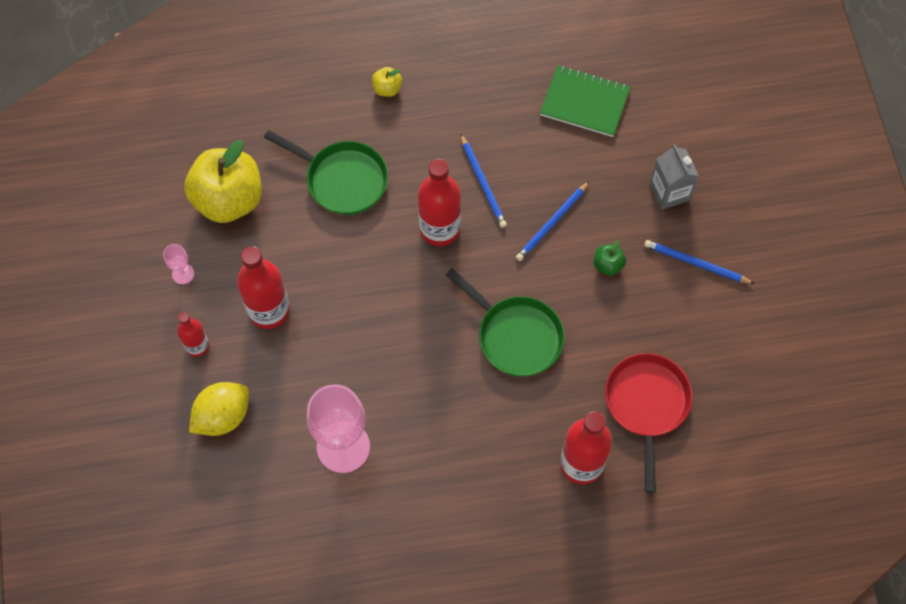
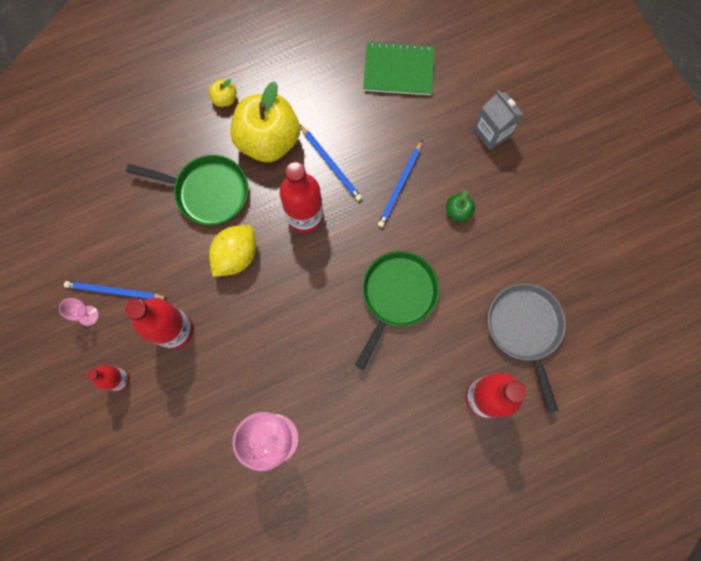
camera: 15 degrees left, 10 degrees up
(223, 416) = (159, 439): yellow lemon -> yellow lemon (236, 256)
(229, 200) = (111, 236): yellow apple -> yellow apple (268, 140)
(515, 336) = (396, 296): green pan -> green pan turned 90 degrees counterclockwise
(646, 405) = (525, 329): red pan -> grey pan
(696, 263) = (531, 191): blue pencil -> blue pencil (114, 291)

